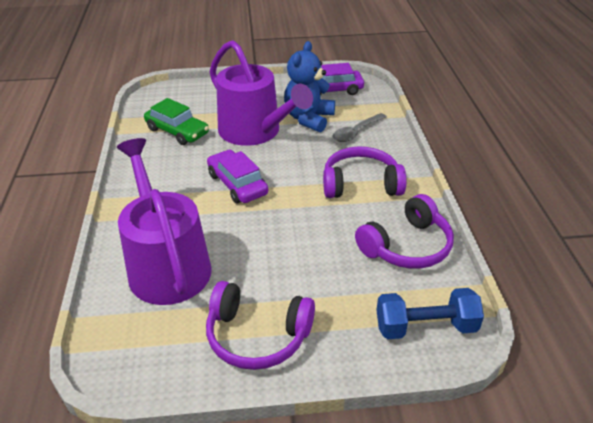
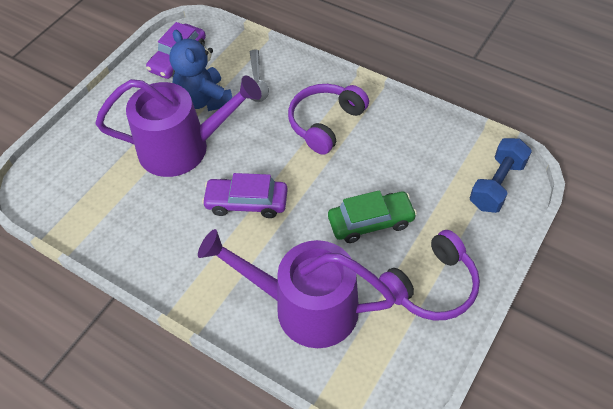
camera: 50 degrees left, 15 degrees up
(177, 131) = (118, 204): green car -> green car (371, 222)
(407, 246) = (416, 143): purple headphones -> none

